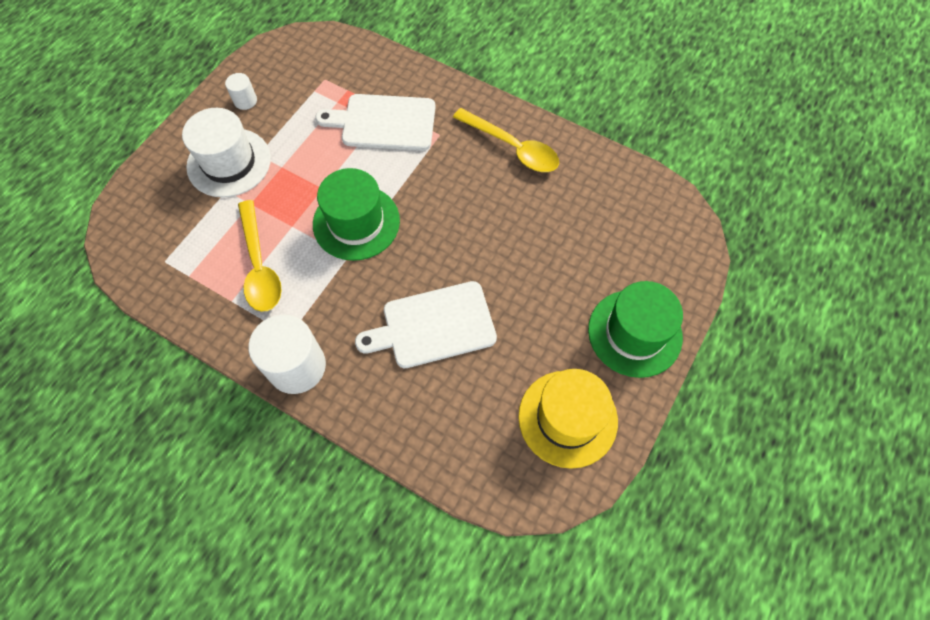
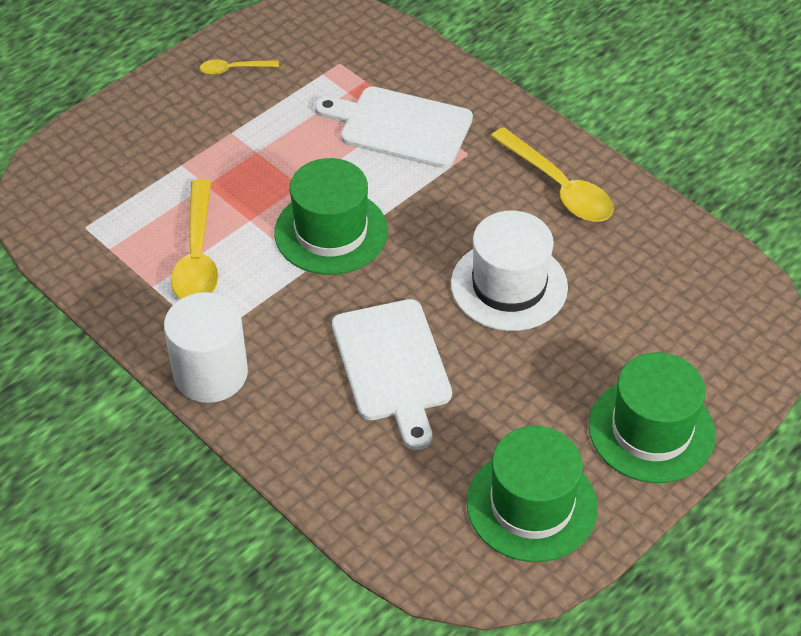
camera: 15 degrees right, 15 degrees down
(229, 162) = (193, 134): white hat -> white hat (509, 285)
(245, 101) = (233, 69): white cylinder -> yellow spoon
(433, 326) = (392, 366): white cutting board -> white cutting board turned 105 degrees counterclockwise
(567, 418) = (531, 505): yellow hat -> green hat

